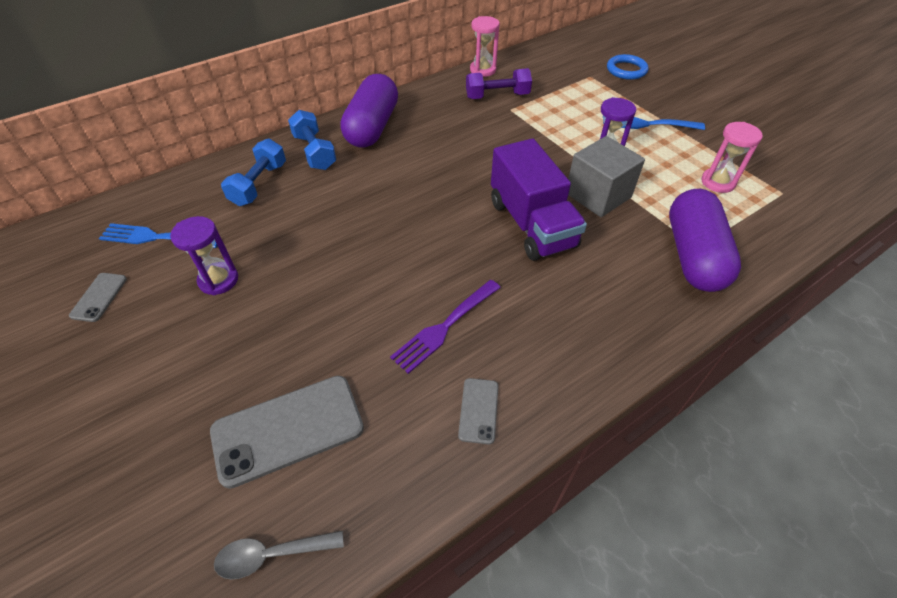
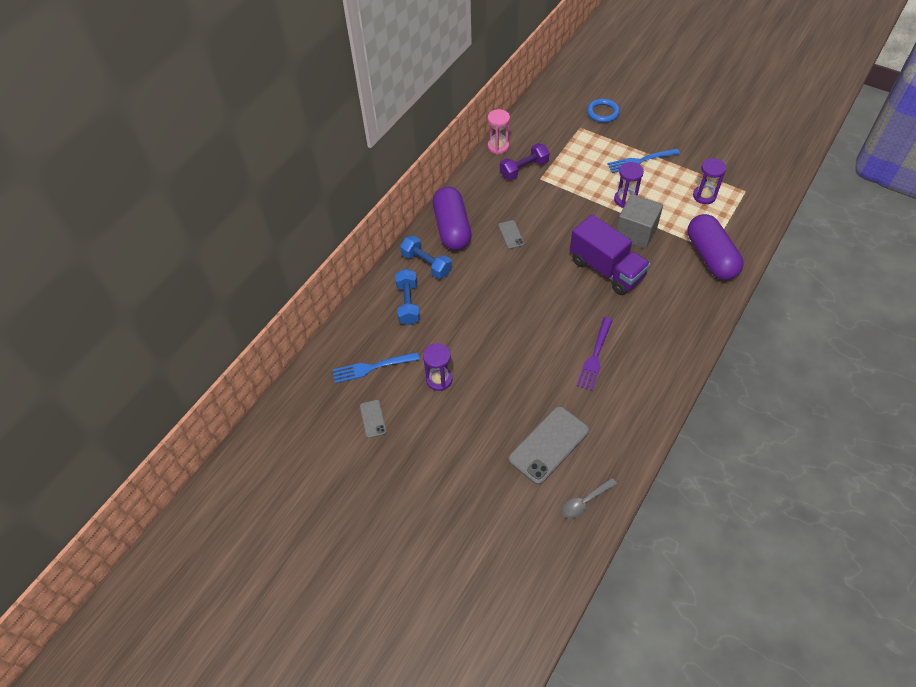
camera: 20 degrees left, 5 degrees up
(478, 410) = (641, 395): grey phone -> grey phone (511, 235)
(718, 182) = (704, 196): pink hourglass -> purple hourglass

